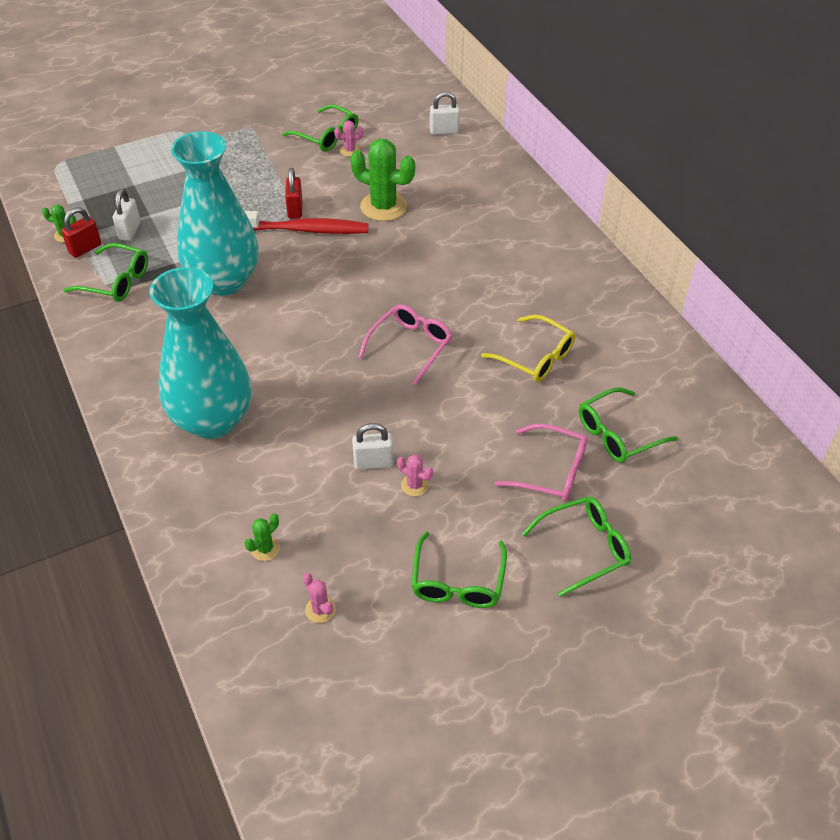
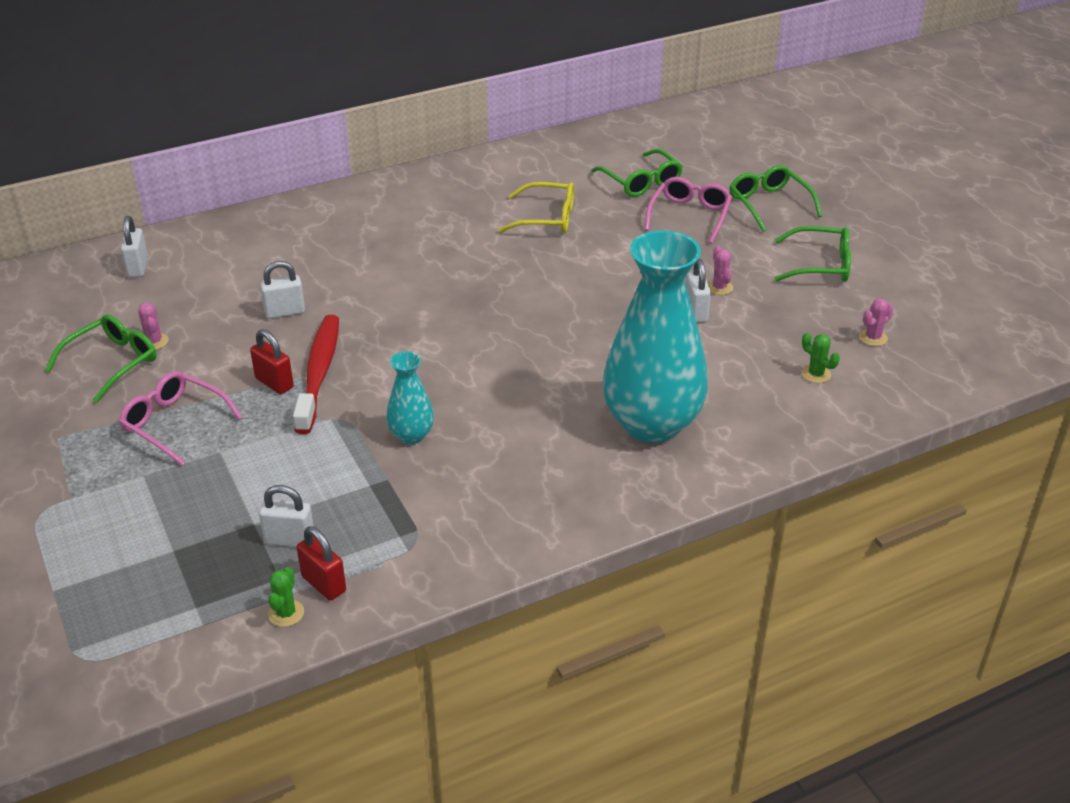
camera: 90 degrees left, 10 degrees down
(115, 281) = (402, 539): green glasses -> none
(224, 280) = (411, 435): turquoise vase -> turquoise vase, size x0.45
(295, 209) = (274, 383): red padlock -> red padlock turned 45 degrees clockwise
(383, 206) = (285, 312): green cactus -> white padlock
(410, 346) = (532, 291): pink glasses -> pink glasses (175, 424)
(414, 485) = (719, 287): pink cactus -> pink cactus turned 45 degrees counterclockwise
(535, 357) = (546, 218): yellow glasses -> yellow glasses turned 60 degrees clockwise

